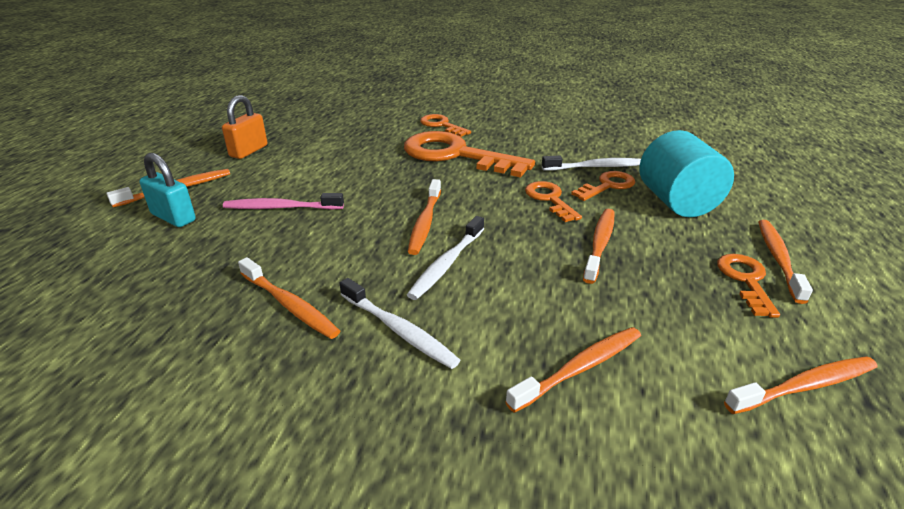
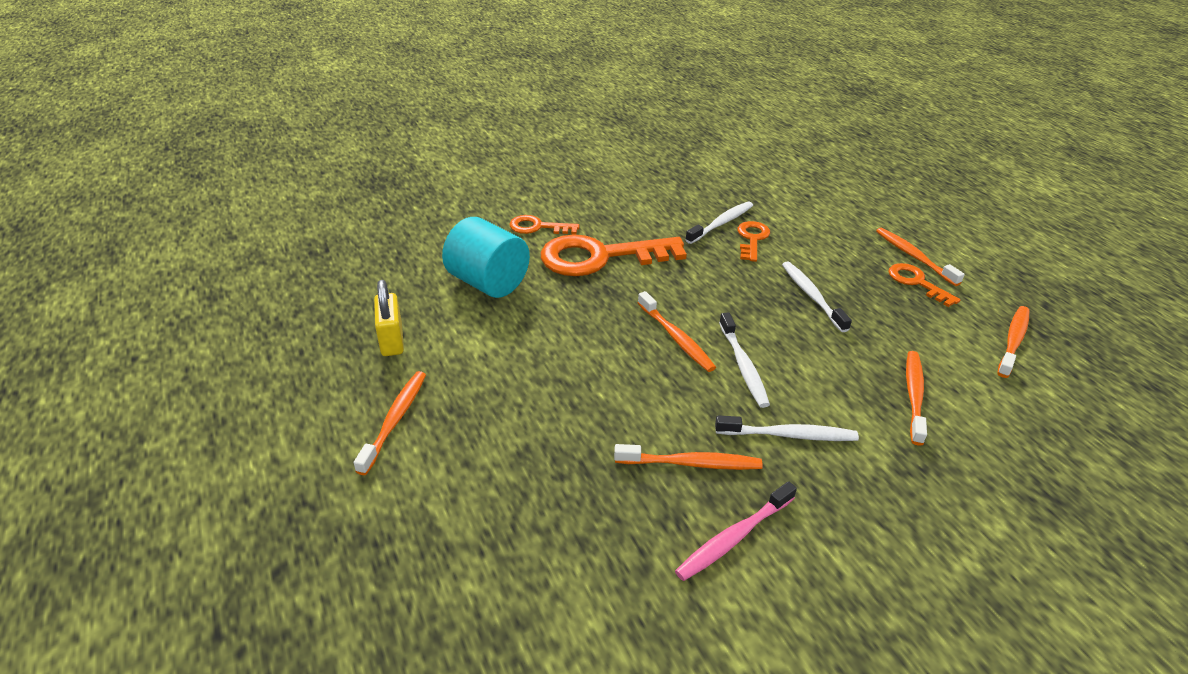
camera: 40 degrees left, 5 degrees up
(173, 217) = (451, 449): turquoise padlock -> none
(248, 151) = (392, 340): orange padlock -> yellow padlock
(281, 208) = (537, 385): pink toothbrush -> pink toothbrush (734, 537)
(550, 199) = (731, 271): orange key -> none
(599, 244) = (812, 296): orange toothbrush -> white toothbrush
(676, 202) = (811, 234): turquoise cylinder -> turquoise cylinder (488, 283)

